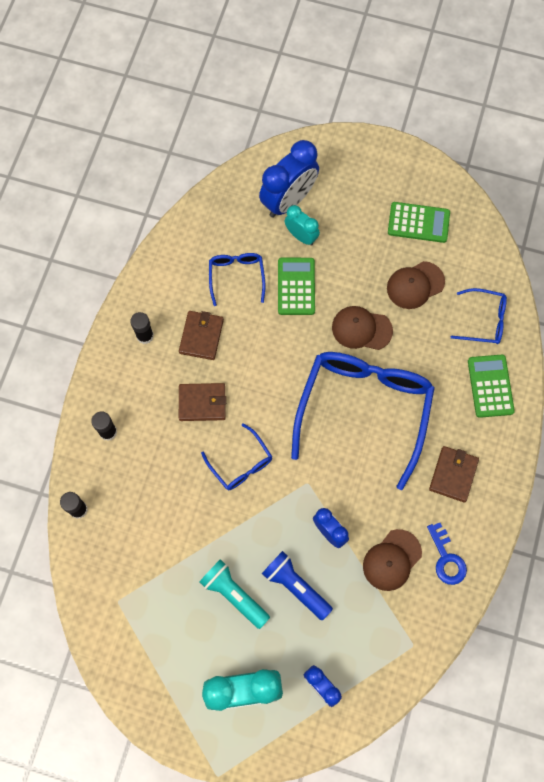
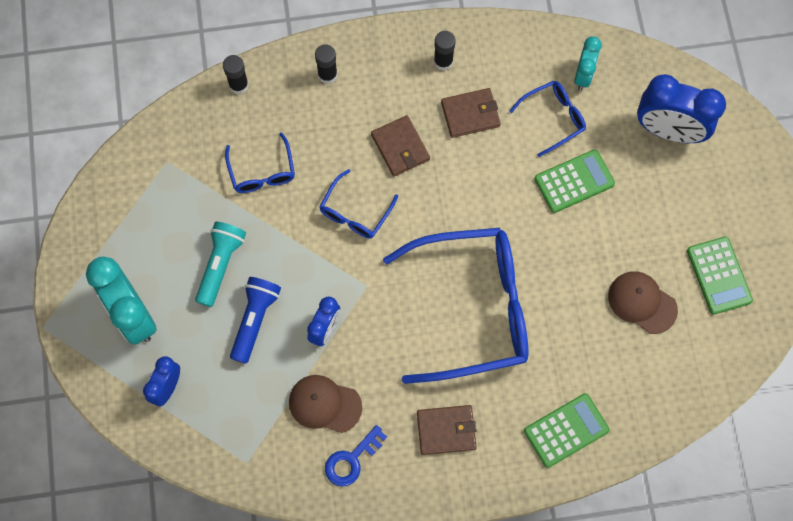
camera: 65 degrees right, 0 degrees up
(301, 236) = (634, 161): turquoise clock -> turquoise clock (583, 75)
(361, 329) = (561, 268): brown cap -> none
(484, 320) = (639, 393): blue glasses -> blue glasses (262, 172)

